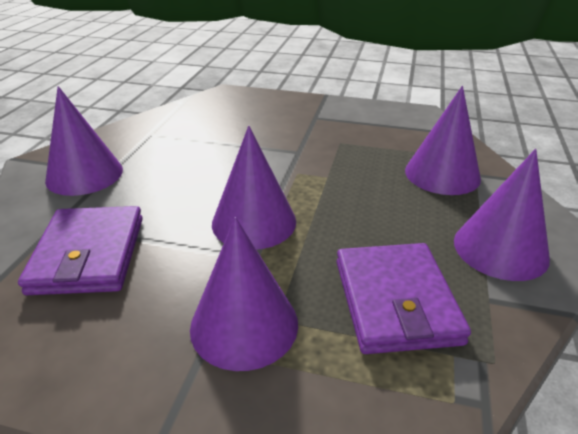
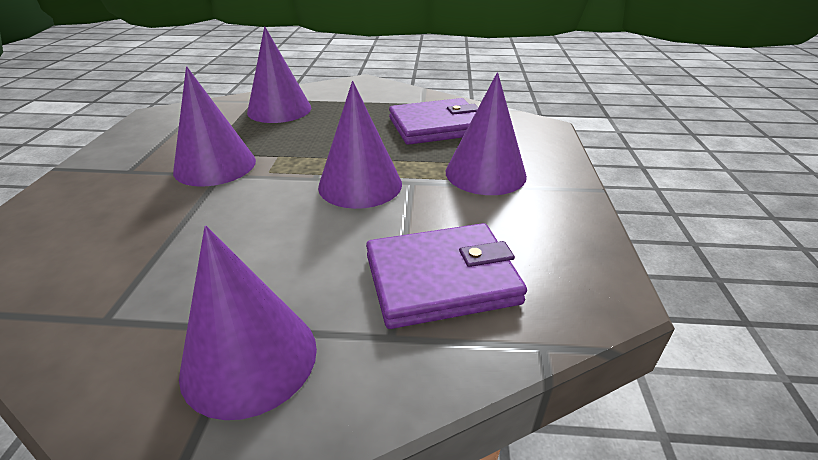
camera: 100 degrees left, 0 degrees up
(500, 249) = (374, 98): purple cone -> purple cone (215, 165)

